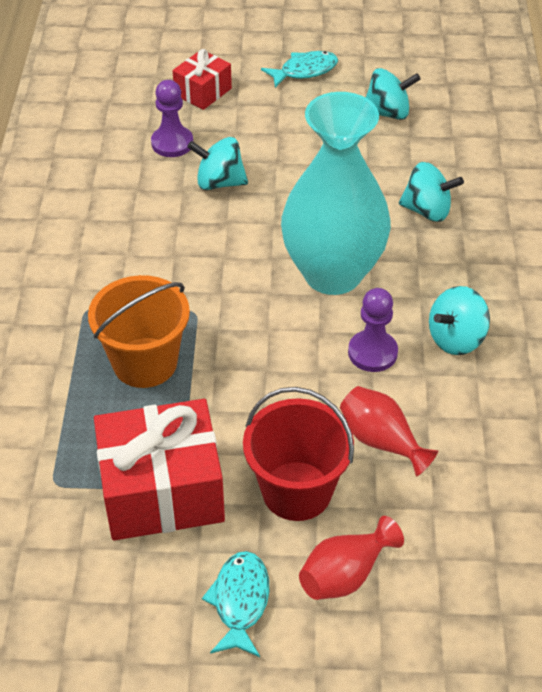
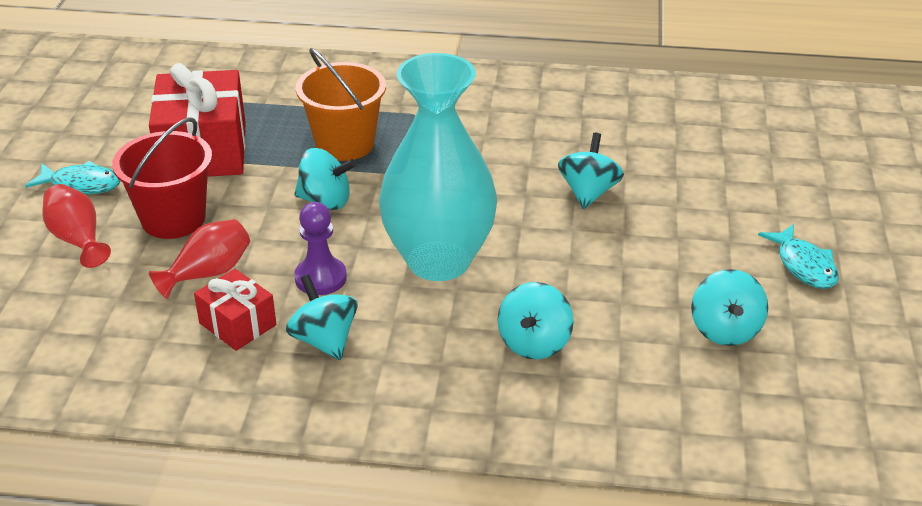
camera: 95 degrees right, 10 degrees down
(172, 143) = (653, 164): purple pawn -> none
(203, 92) = (748, 186): red gift -> red gift (238, 324)
(250, 365) = (325, 201): none -> turquoise spinning top

